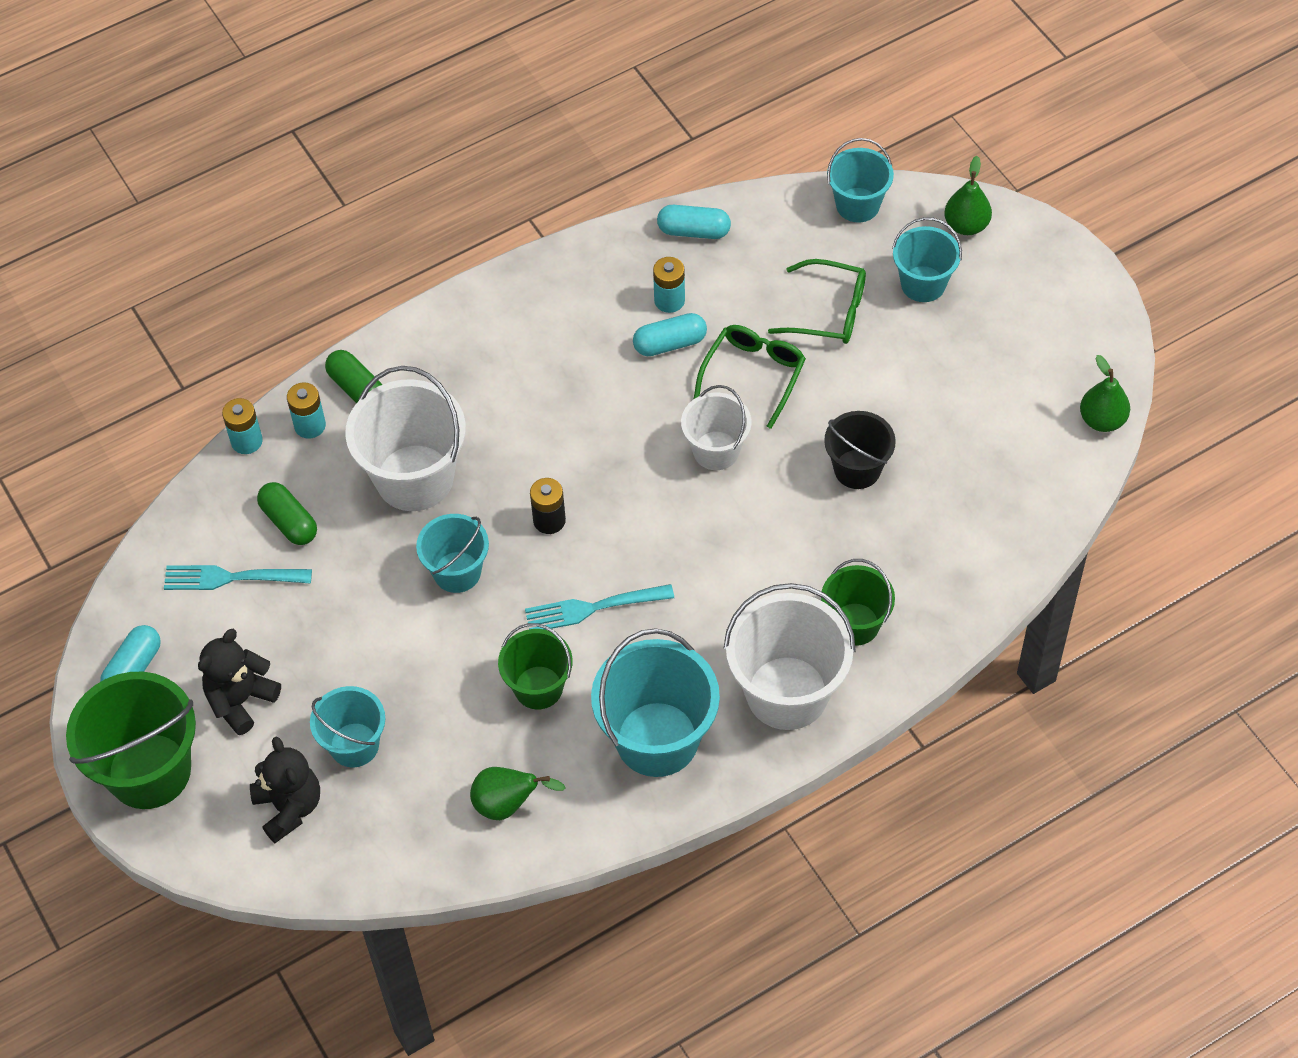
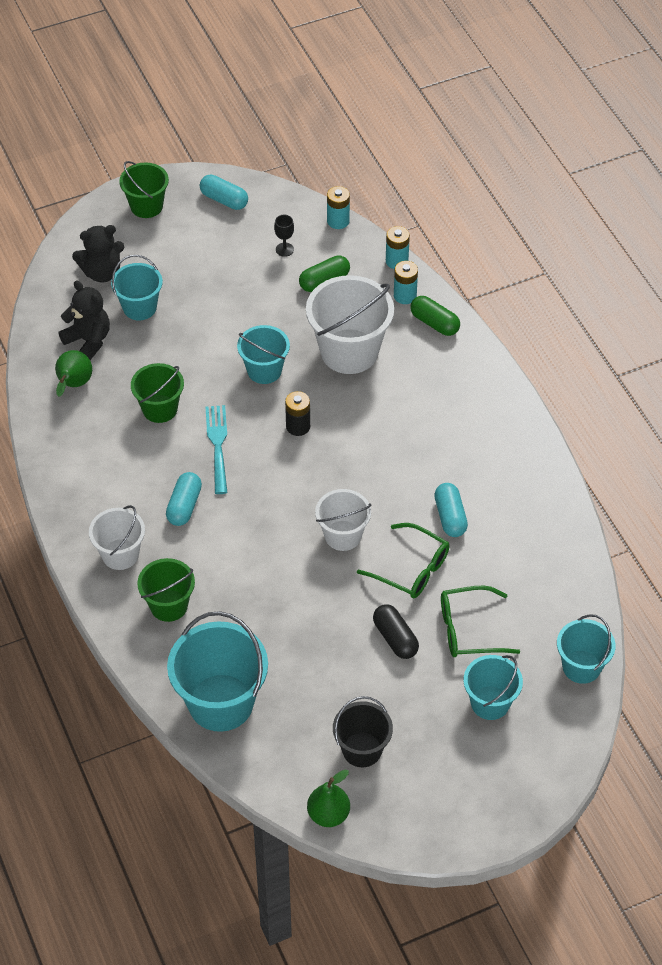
camera: 95 degrees right, 5 degrees down
(149, 771) = (146, 206): green bucket -> green bucket, size x0.60
(231, 577) = (284, 249): turquoise fork -> black goblet
(241, 700) = (188, 251): black teddy bear -> black teddy bear (88, 341)
(356, 388) = (434, 323): green capsule -> green capsule turned 75 degrees clockwise
(657, 739) = (102, 472): turquoise bucket -> turquoise bucket (221, 702)
(669, 300) = (493, 521): turquoise battery -> turquoise battery (338, 221)
(694, 231) = (563, 545): turquoise capsule -> turquoise capsule (184, 506)
(787, 693) = (120, 554): white bucket -> white bucket, size x0.60
(829, 312) = (468, 629): green glasses -> green glasses turned 60 degrees clockwise
(855, 381) = (395, 638): none -> black capsule
(857, 469) = (309, 627): black bucket -> black bucket (362, 749)
(966, 225) = (551, 746): green pear -> none

